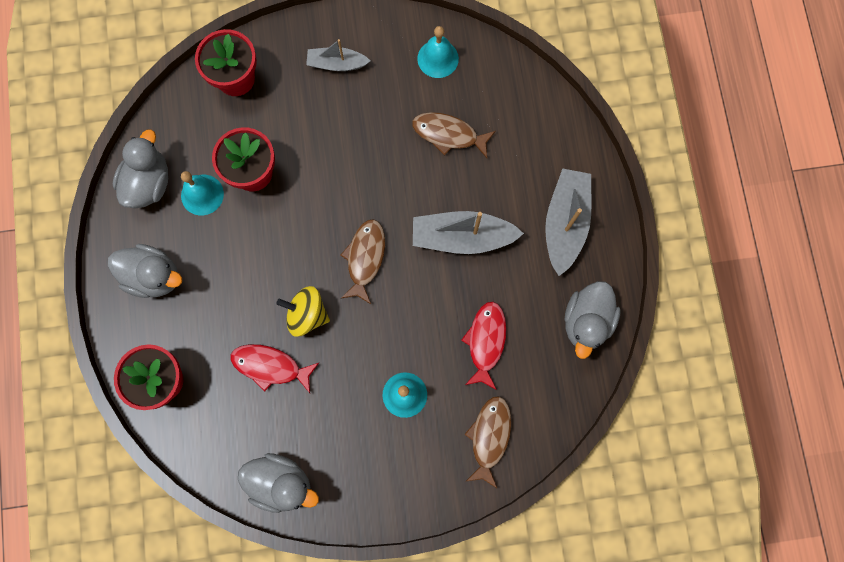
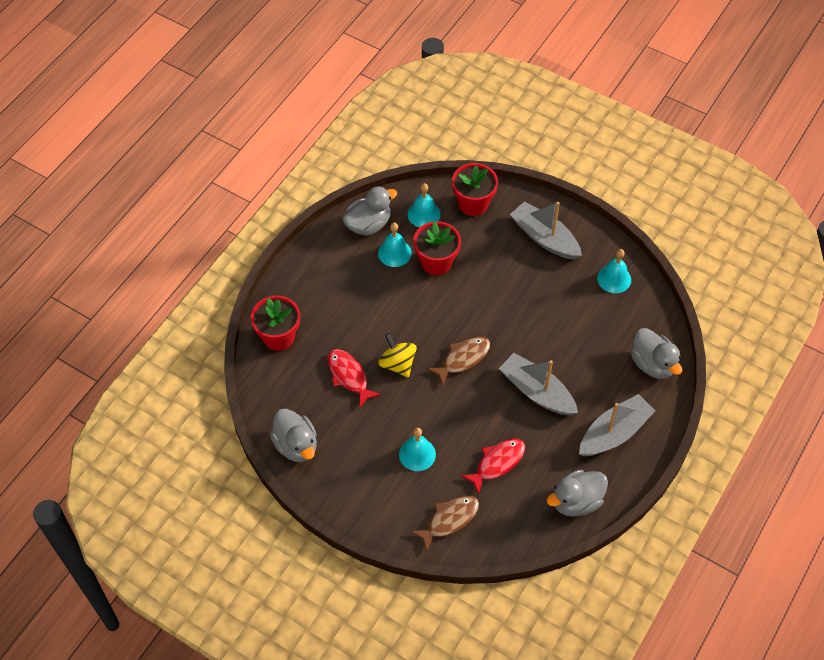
camera: 40 degrees right, 20 degrees down
(153, 276) = (325, 276): grey duck -> grey duck (652, 364)
(196, 128) = (424, 214): none -> turquoise bell
(337, 64) = (544, 238): grey boat -> grey boat, size x1.65
(448, 134) = (581, 327): brown fish -> none

